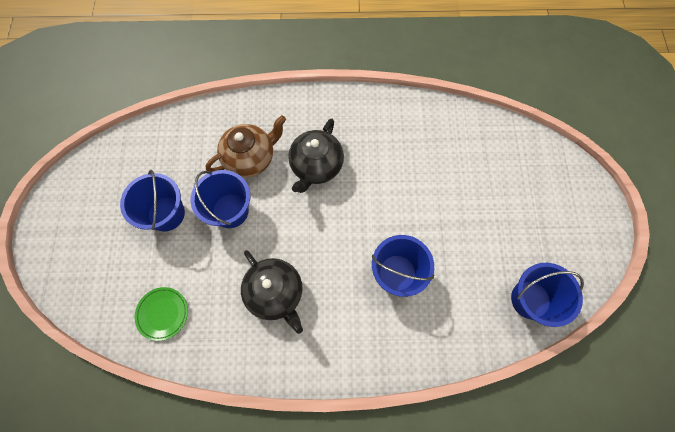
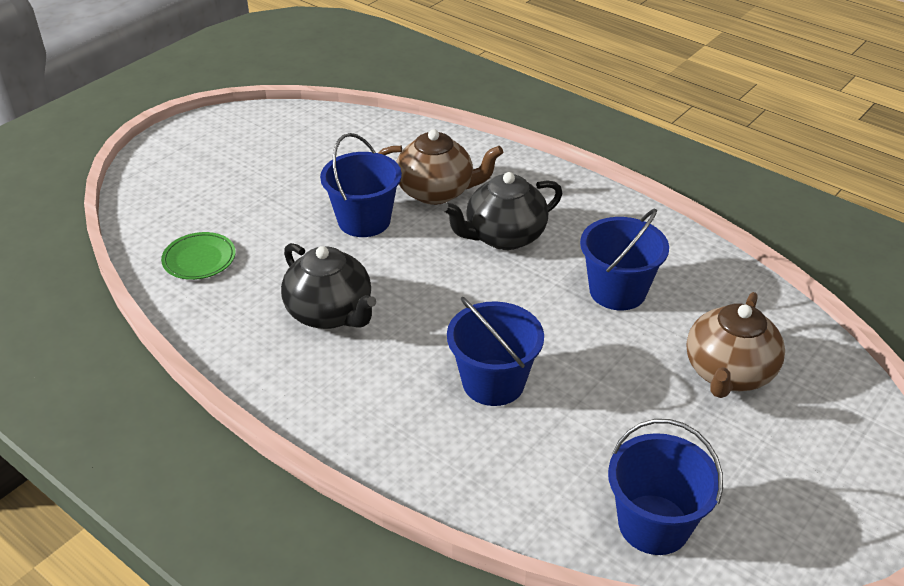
camera: 40 degrees right, 30 degrees down
(166, 214) = (297, 188): blue bucket -> blue bucket (617, 291)
(275, 293) = (330, 313): black teapot -> black teapot turned 45 degrees counterclockwise
(492, 181) = (728, 373): none -> brown teapot

